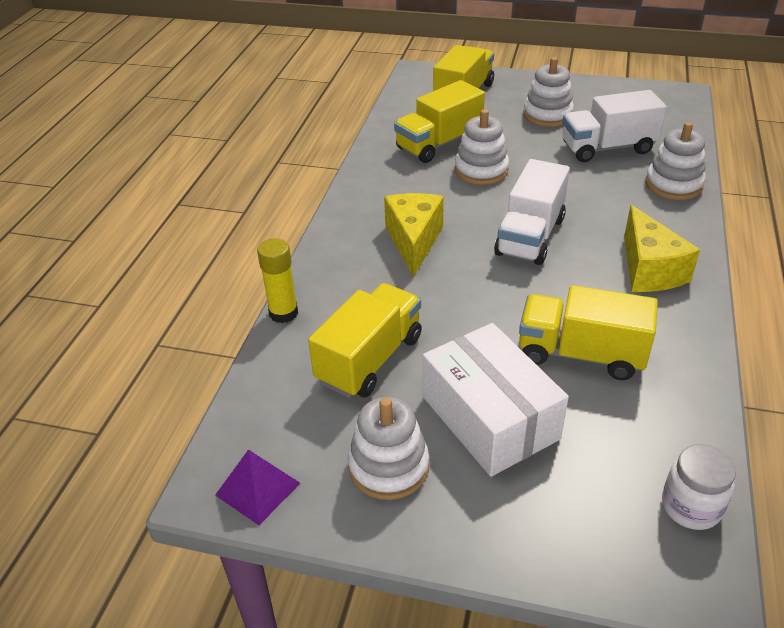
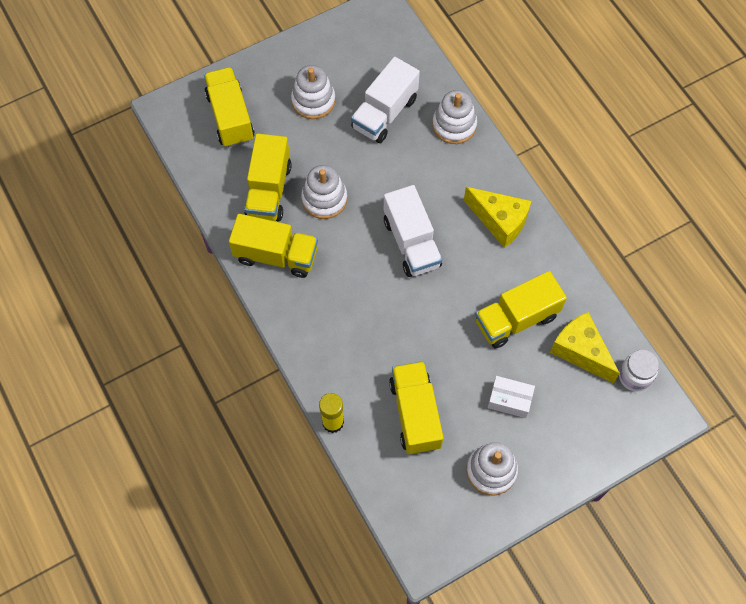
camera: 45 degrees left, 25 degrees up
(258, 489) = (445, 537): purple pyramid -> none
(391, 181) = (276, 255): none -> yellow truck
(413, 241) = (347, 302): yellow cheese -> yellow cheese (580, 351)
(490, 417) = (509, 400): white box -> white box, size x0.52

